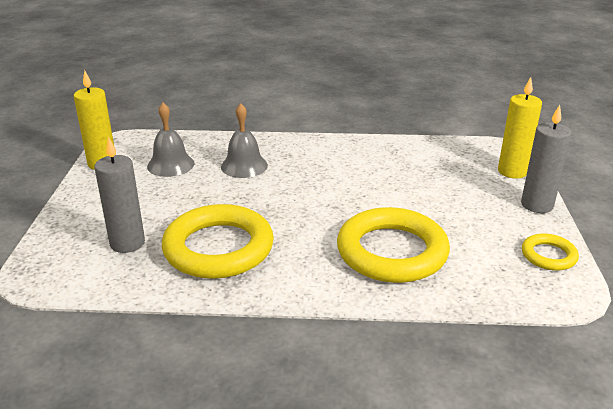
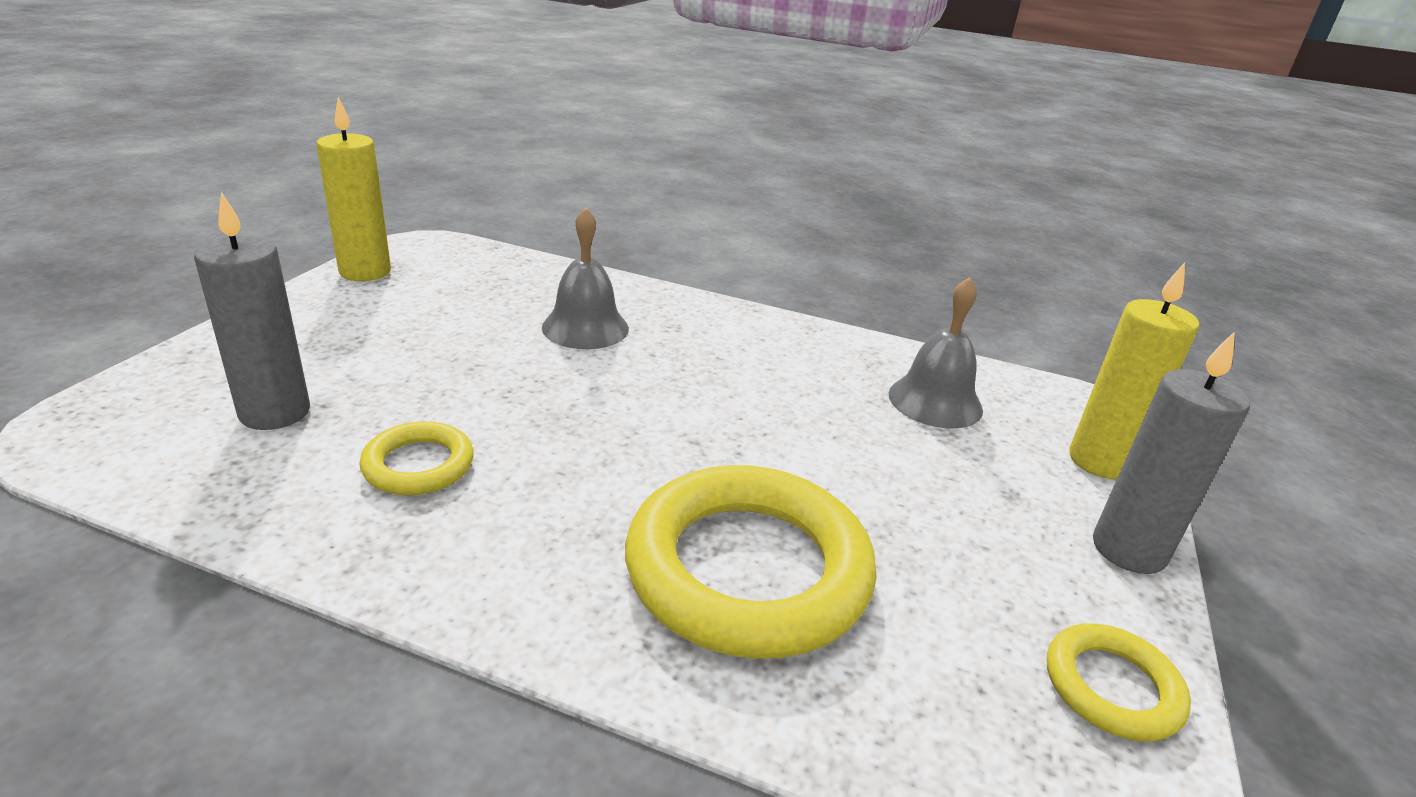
camera: 15 degrees right, 0 degrees up
(170, 165) = (467, 298): grey bell -> grey bell (935, 401)
(218, 248) = (418, 465): yellow ring -> yellow ring, size x0.49

